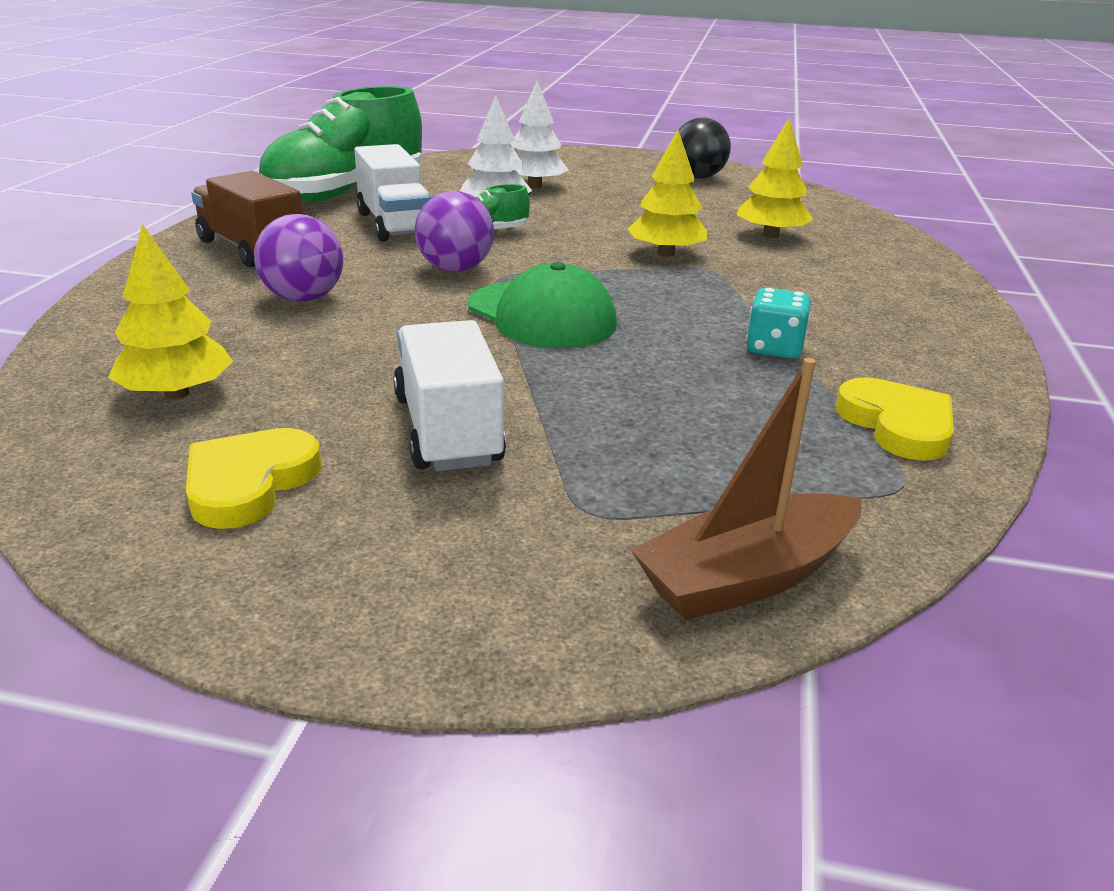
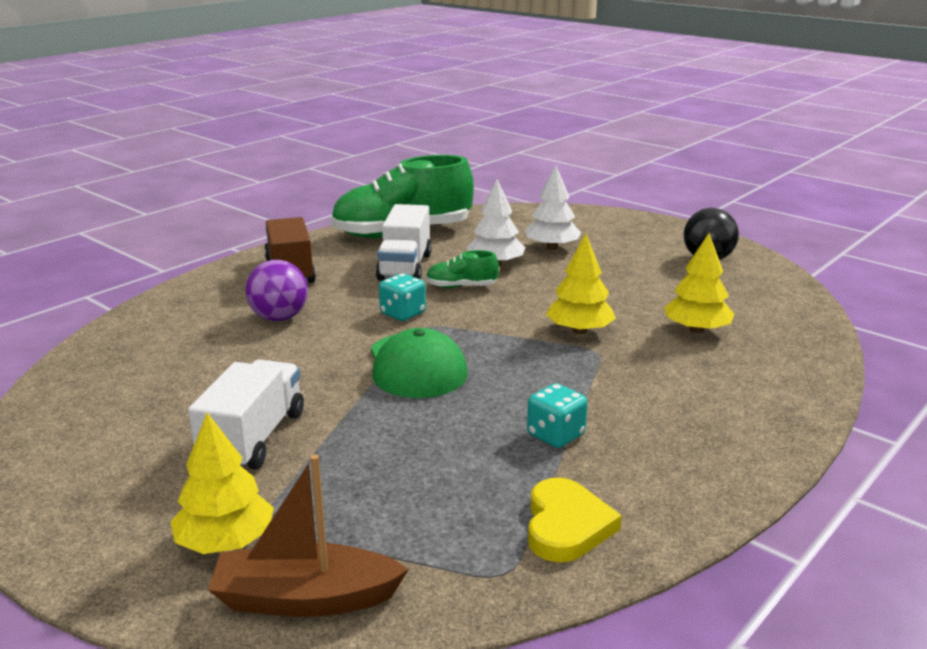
camera: 30 degrees right, 5 degrees down
(177, 393) = (138, 372): yellow tree -> yellow tree (225, 542)
(249, 483) = (112, 442): yellow heart -> none
(455, 269) = (402, 314): purple ball -> turquoise dice

